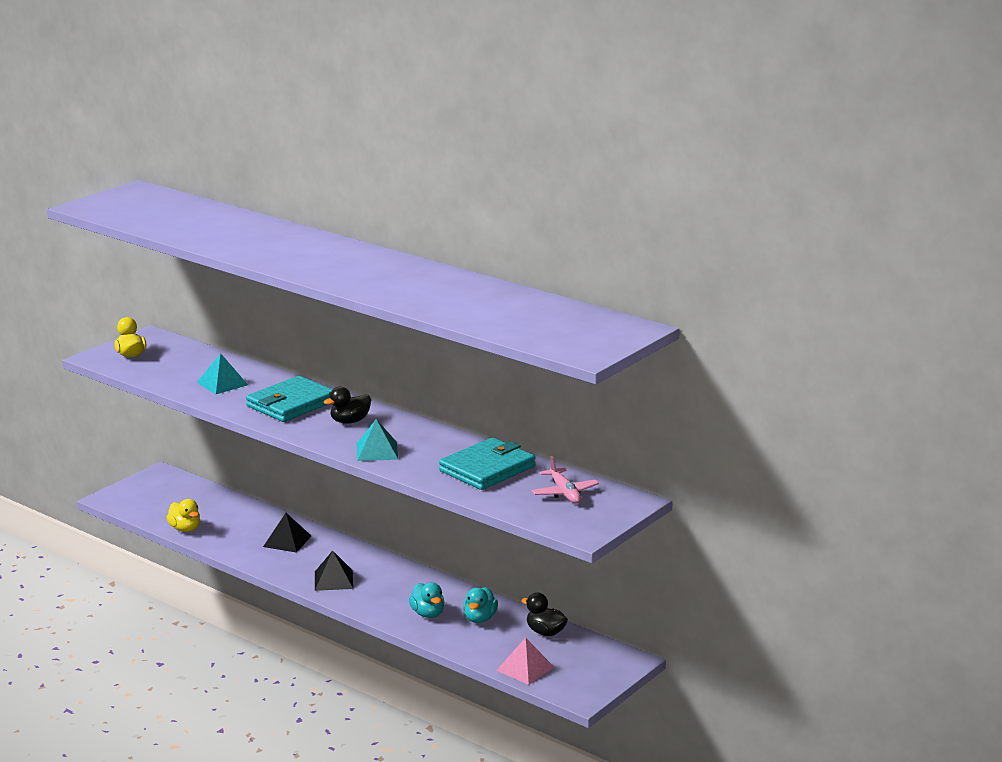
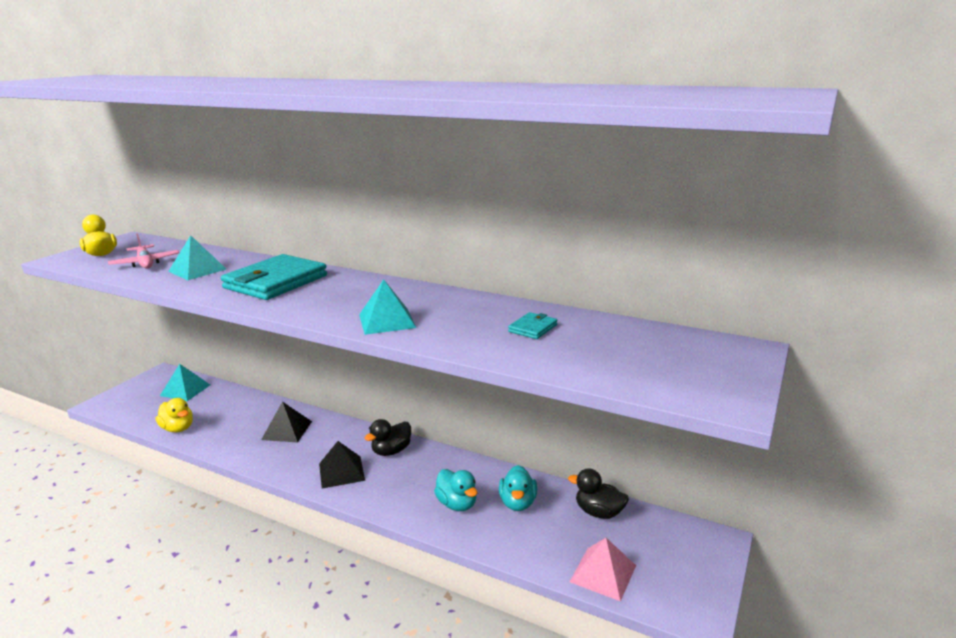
camera: 10 degrees left, 0 degrees up
(188, 493) = (185, 390): none -> turquoise pyramid
(350, 421) = (346, 293): black duck -> black duck (391, 451)
(487, 469) = (533, 328): turquoise wallet -> turquoise wallet, size x0.43
(565, 493) = (651, 348): pink plane -> pink plane (145, 263)

